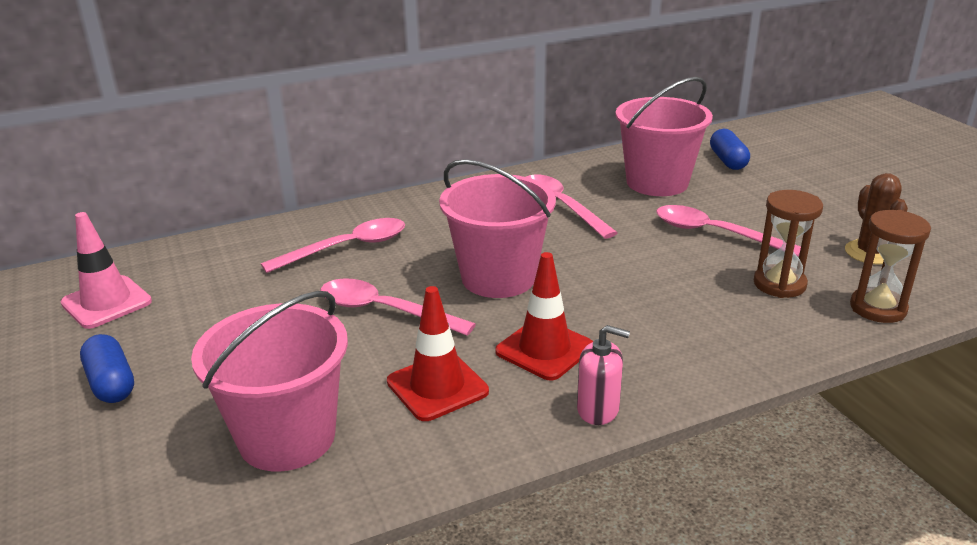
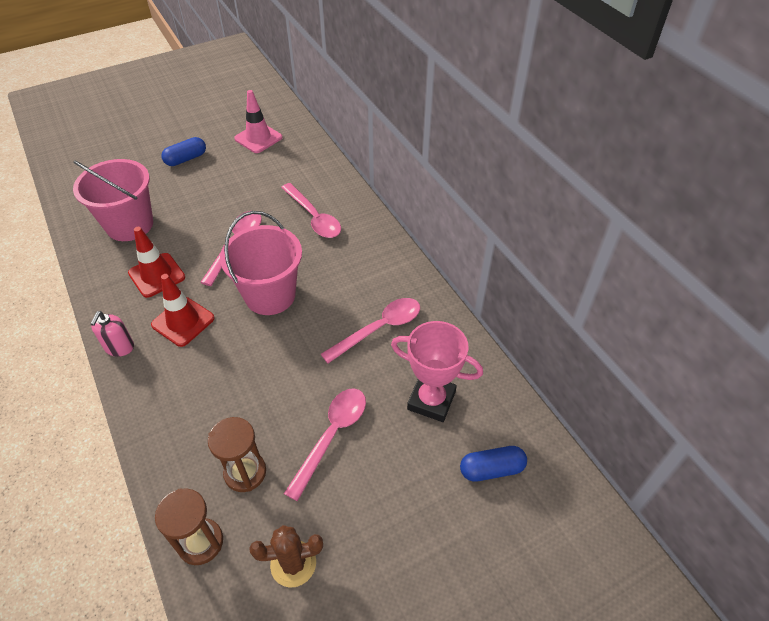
camera: 85 degrees right, 20 degrees up
(657, 182) = (431, 400): pink bucket -> pink trophy

